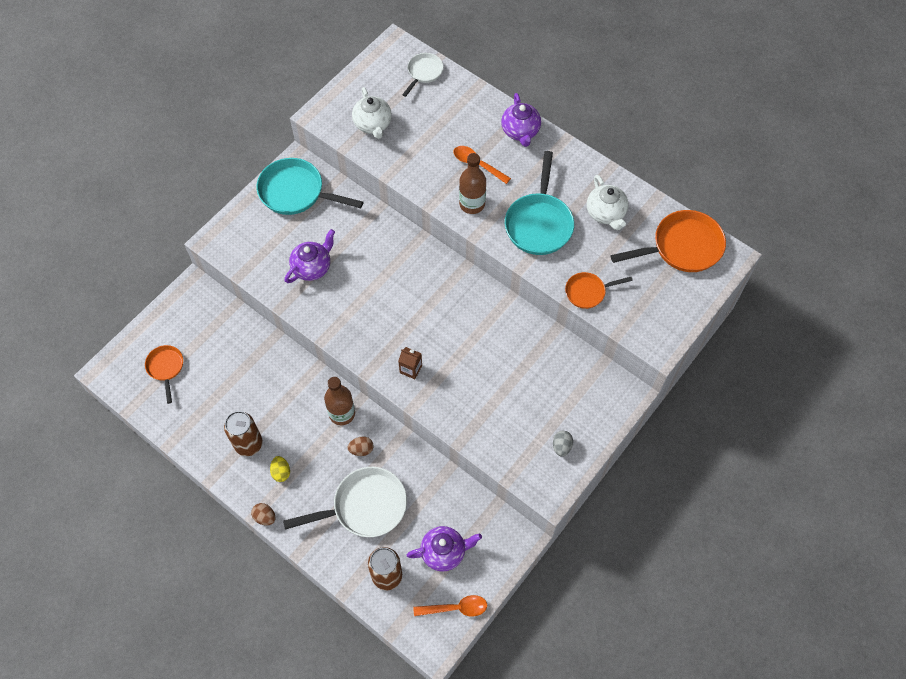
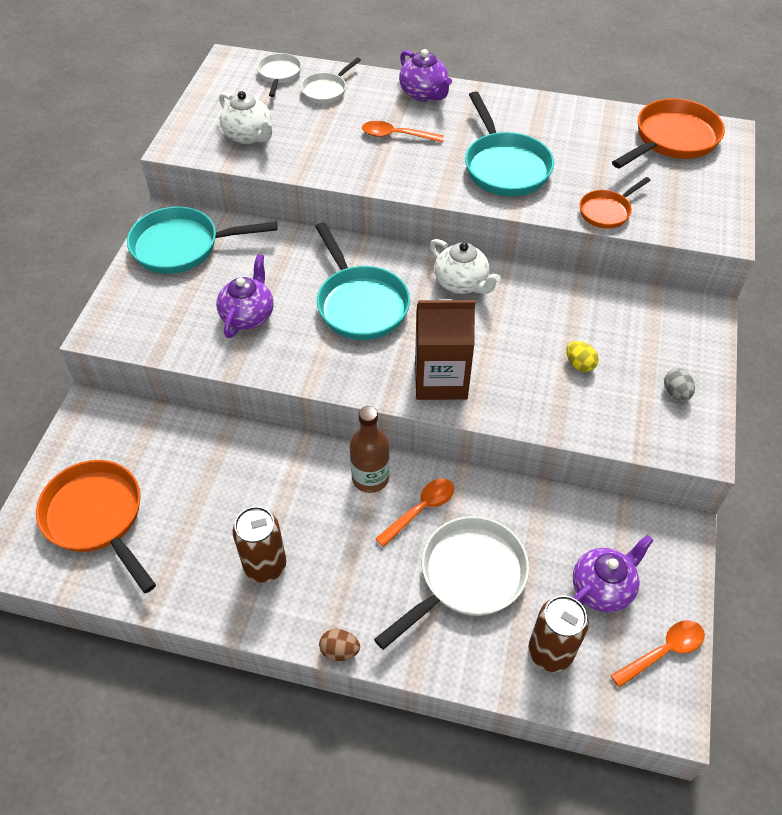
camera: 25 degrees left, 10 degrees down
(166, 368) = (97, 517): orange pan -> orange pan, size x1.78
(281, 472) = (330, 582): yellow egg -> yellow egg (579, 364)
(361, 449) = (420, 510): brown egg -> orange spoon
(390, 288) = (360, 304): none -> turquoise pan
(411, 369) = (440, 379): brown carton -> brown carton, size x2.15
(450, 101) = (326, 90): none -> white pan
(472, 204) = (416, 173): brown bottle -> none
(606, 213) = (570, 135): white teapot -> white teapot (461, 283)

